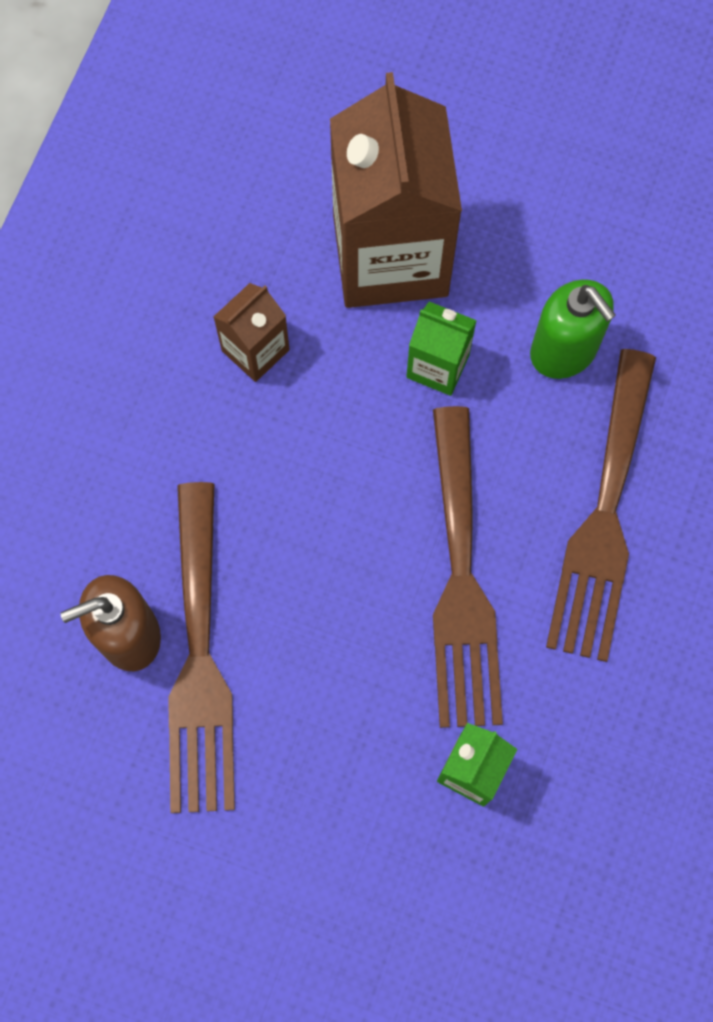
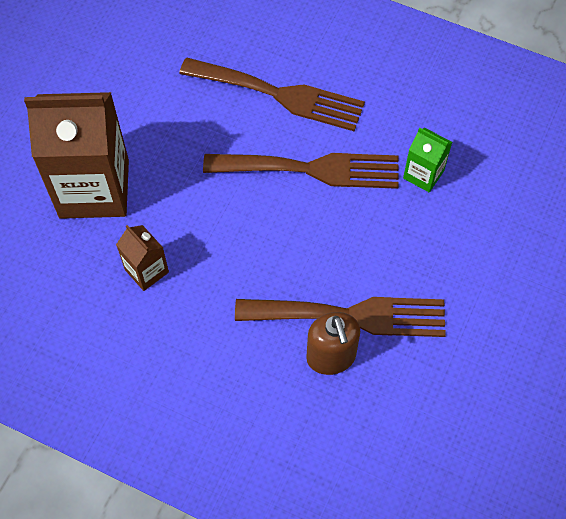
camera: 85 degrees left, 10 degrees down
(437, 366) = (173, 169): green carton -> none
(563, 351) = (174, 103): green soap dispenser -> none

